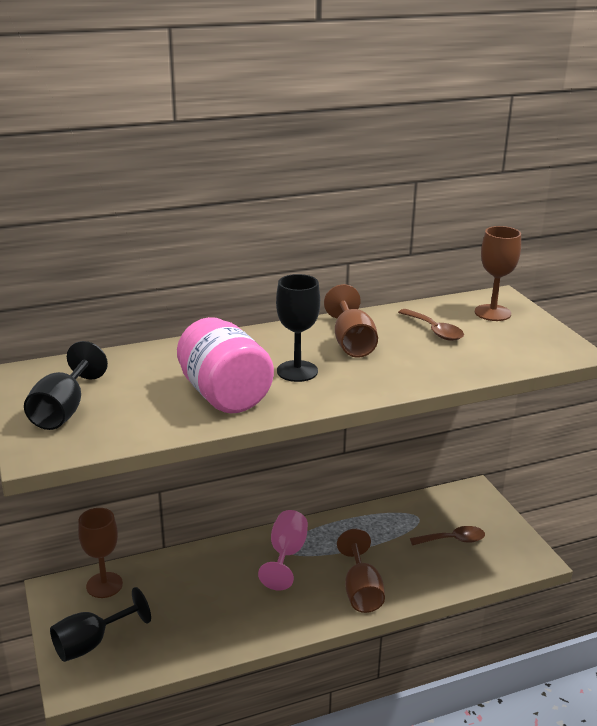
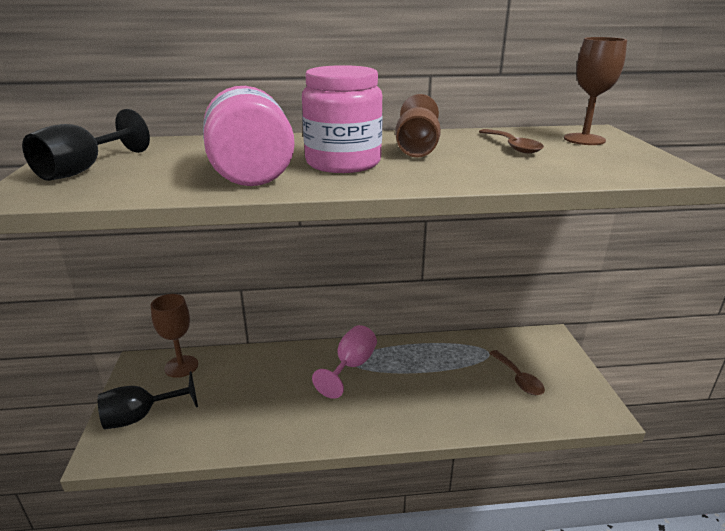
camera: 15 degrees right, 0 degrees up
(297, 371) = (343, 163): black goblet -> pink jar
(361, 591) = (410, 413): brown goblet -> none
(453, 540) = (518, 379): brown spoon -> brown spoon turned 60 degrees clockwise

